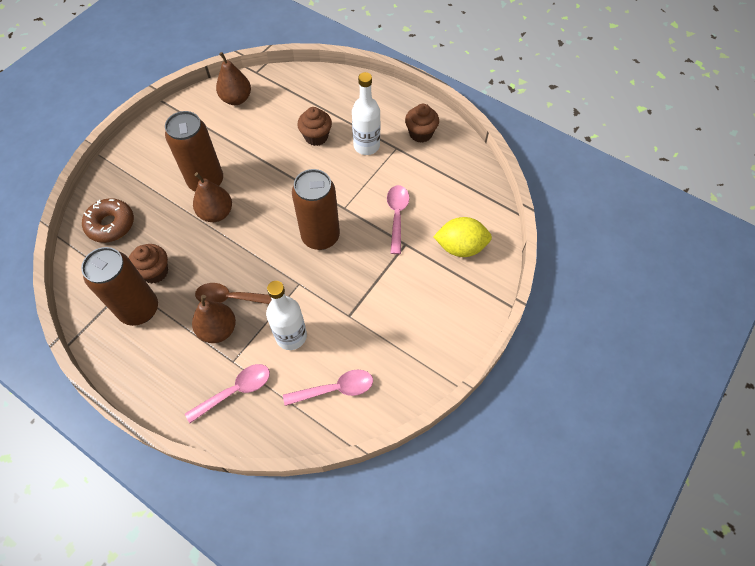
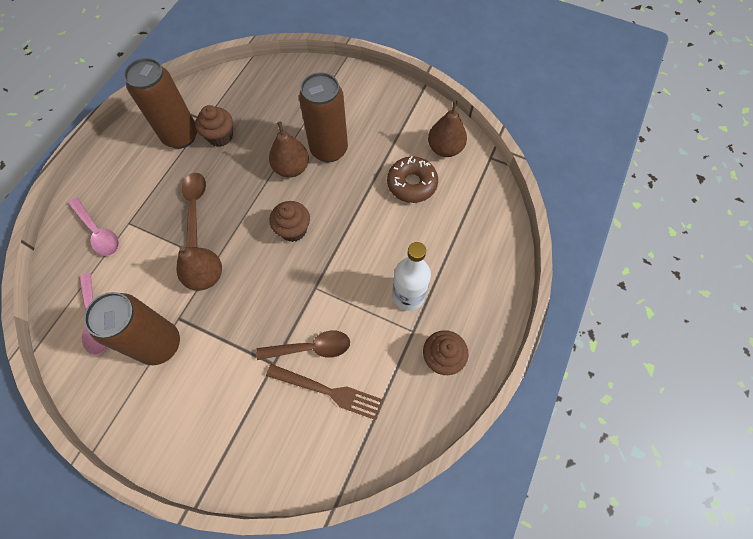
camera: 80 degrees right, 5 degrees up
(111, 225) = (268, 89): brown donut -> brown donut (412, 184)
(218, 329) = (161, 203): brown pear -> brown pear (205, 276)
(291, 336) = (154, 267): white bottle -> none
(316, 137) = (410, 238): brown cupcake -> brown cupcake (293, 230)
(320, 236) = (273, 271): brown can -> brown can (160, 344)
(397, 216) = (311, 348): pink spoon -> brown spoon
(434, 207) = (329, 391): none -> brown fork
(460, 247) = (274, 431): yellow lemon -> none

